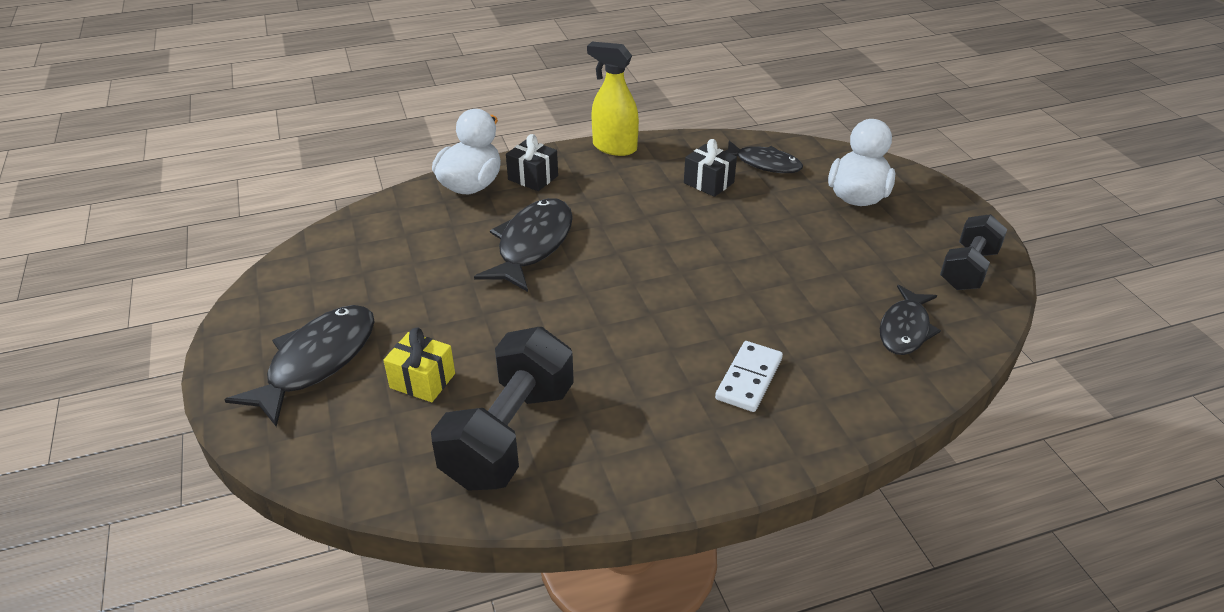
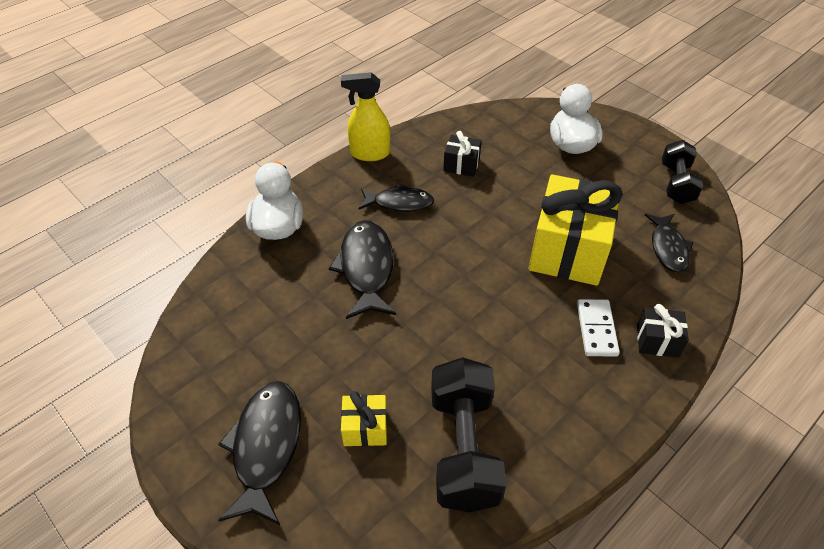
camera: 25 degrees left, 10 degrees up
(533, 178) = (324, 203): black gift -> black gift (657, 341)
(764, 164) = (490, 135): black fish -> black fish (399, 203)
(774, 294) = (568, 250): none -> yellow gift

